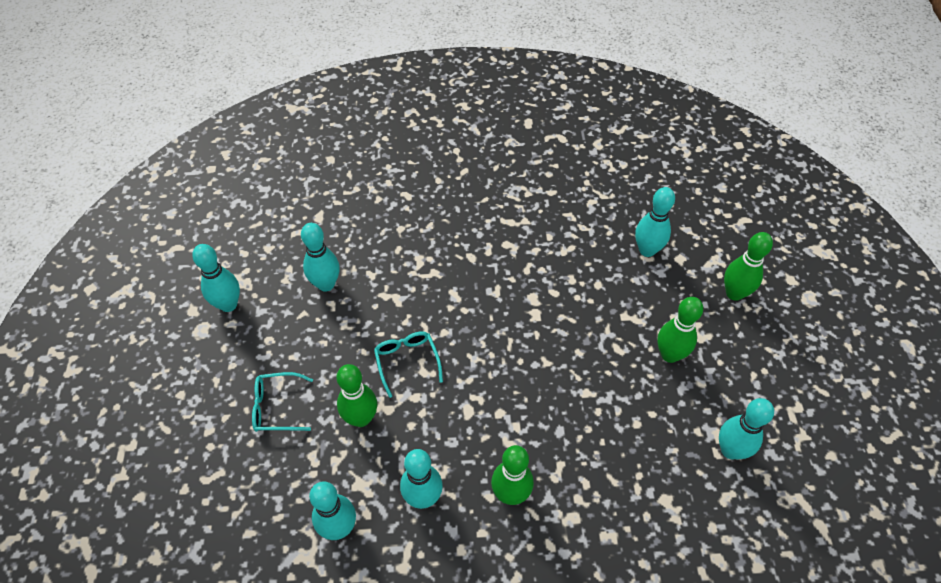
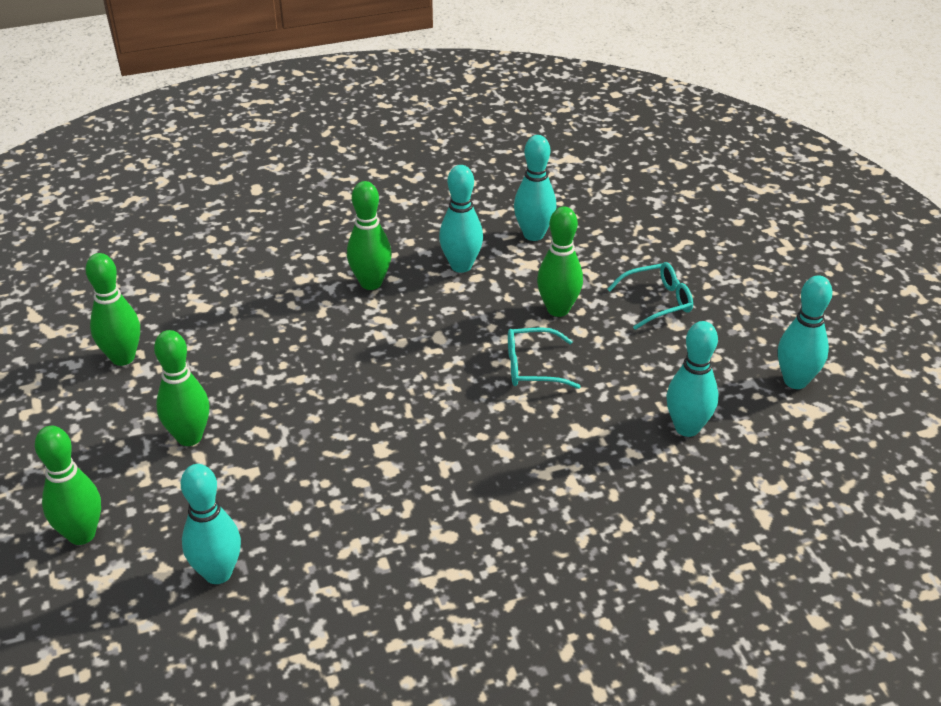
camera: 165 degrees right, 15 degrees down
(407, 361) = (532, 367): turquoise glasses -> turquoise glasses turned 120 degrees clockwise
(730, 450) = (123, 358): turquoise bowling pin -> green bowling pin

